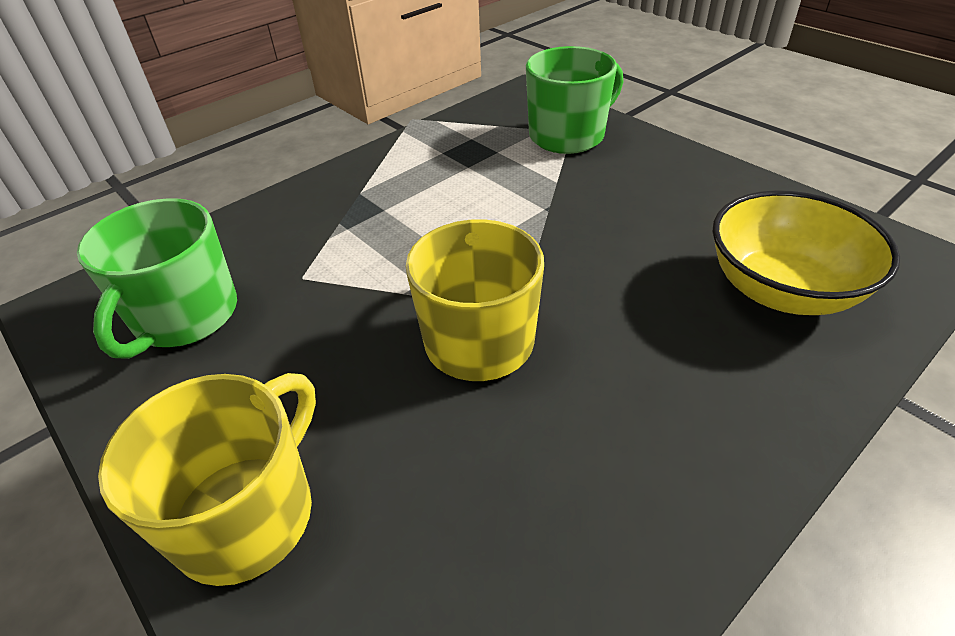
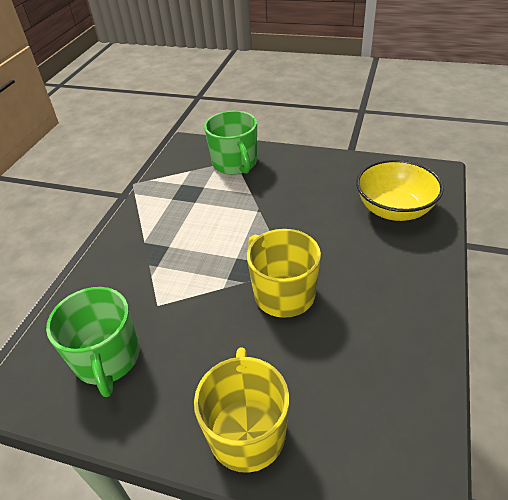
camera: 30 degrees left, 0 degrees up
(568, 136) = (235, 163): green mug -> green mug turned 135 degrees clockwise

